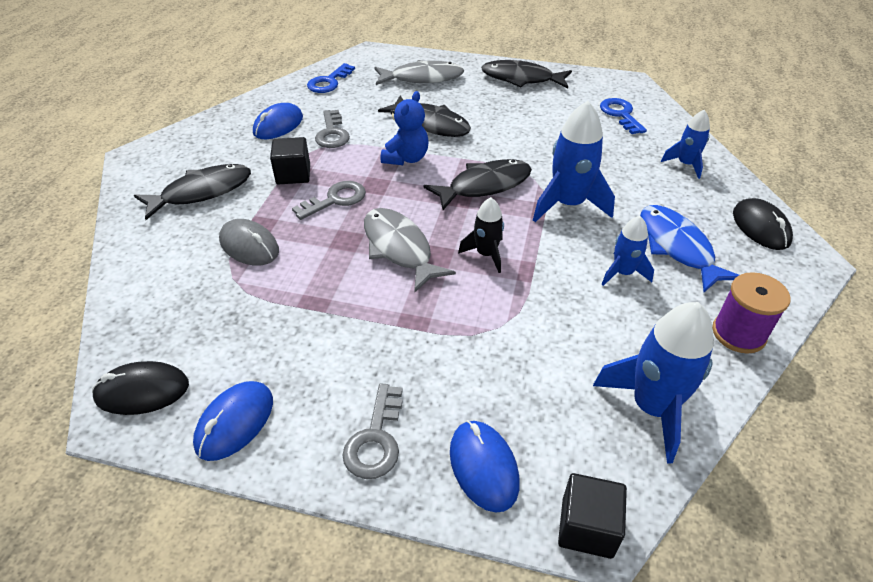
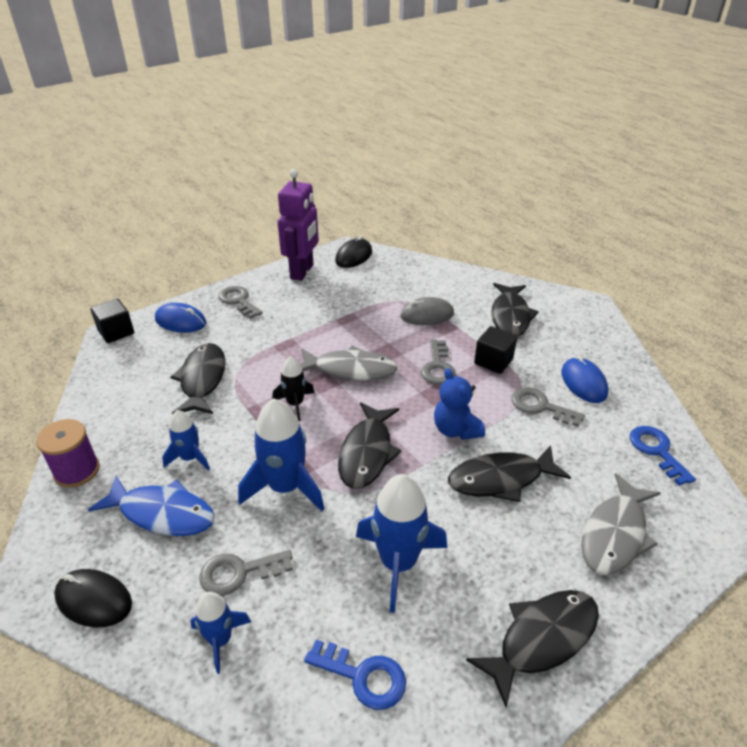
camera: 130 degrees right, 5 degrees down
(235, 422) = (302, 272): blue mouse -> purple robot
(542, 345) = (202, 380): none -> black fish
(648, 183) = (239, 572): none -> grey key
(652, 407) = (113, 391): blue rocket -> blue rocket (398, 563)

